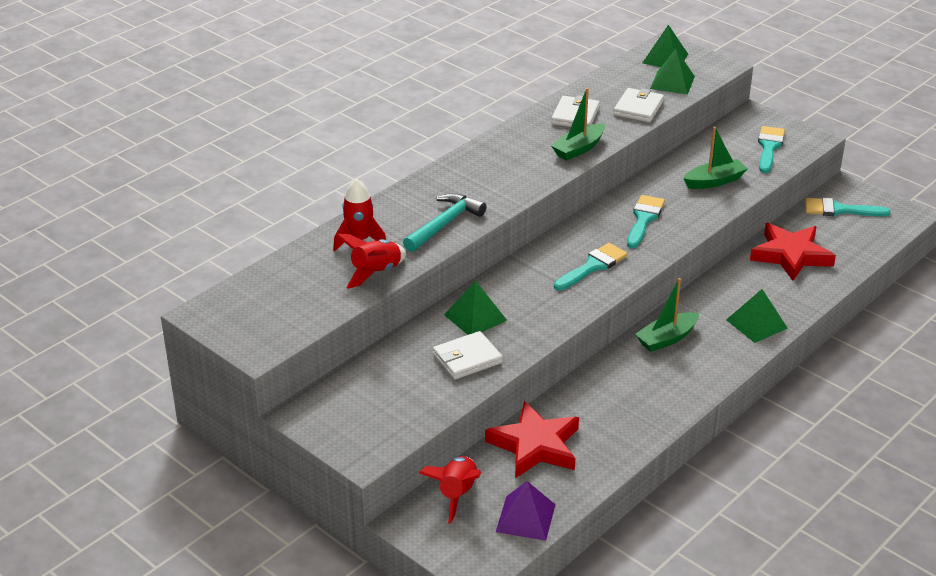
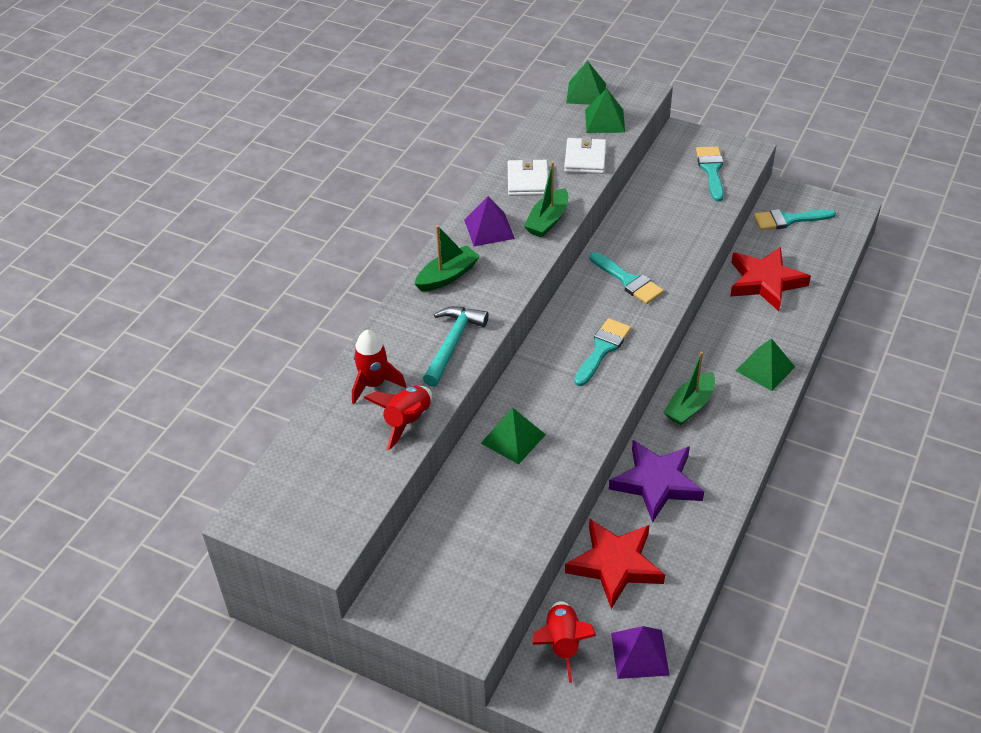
camera: 15 degrees left, 10 degrees up
(467, 359) = (525, 491): white wallet -> none
(520, 145) = (489, 229): none -> purple pyramid
(605, 391) = (656, 483): none -> purple star
(644, 219) = (628, 281): turquoise brush -> turquoise brush turned 135 degrees clockwise
(714, 181) = (677, 221): green boat -> green boat (447, 276)

